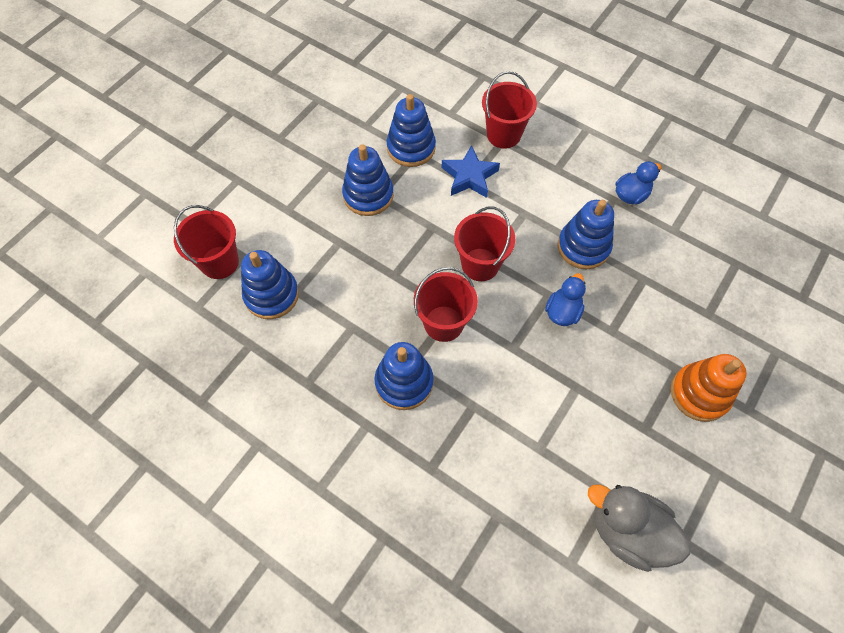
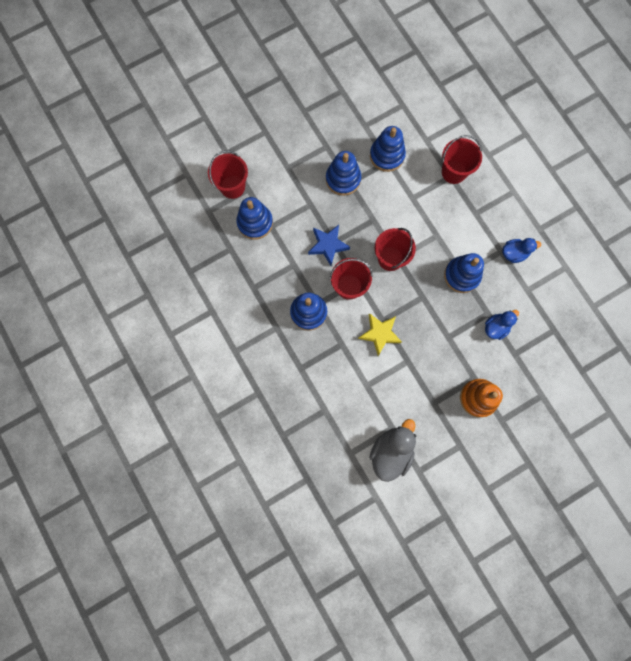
camera: 25 degrees right, 15 degrees up
(469, 176) = (415, 194): blue star -> blue star (328, 245)
(519, 367) = (380, 334): none -> yellow star
(562, 312) = (425, 312): blue duck -> blue duck (496, 327)
(627, 531) = (391, 451): grey duck -> grey duck turned 60 degrees clockwise

